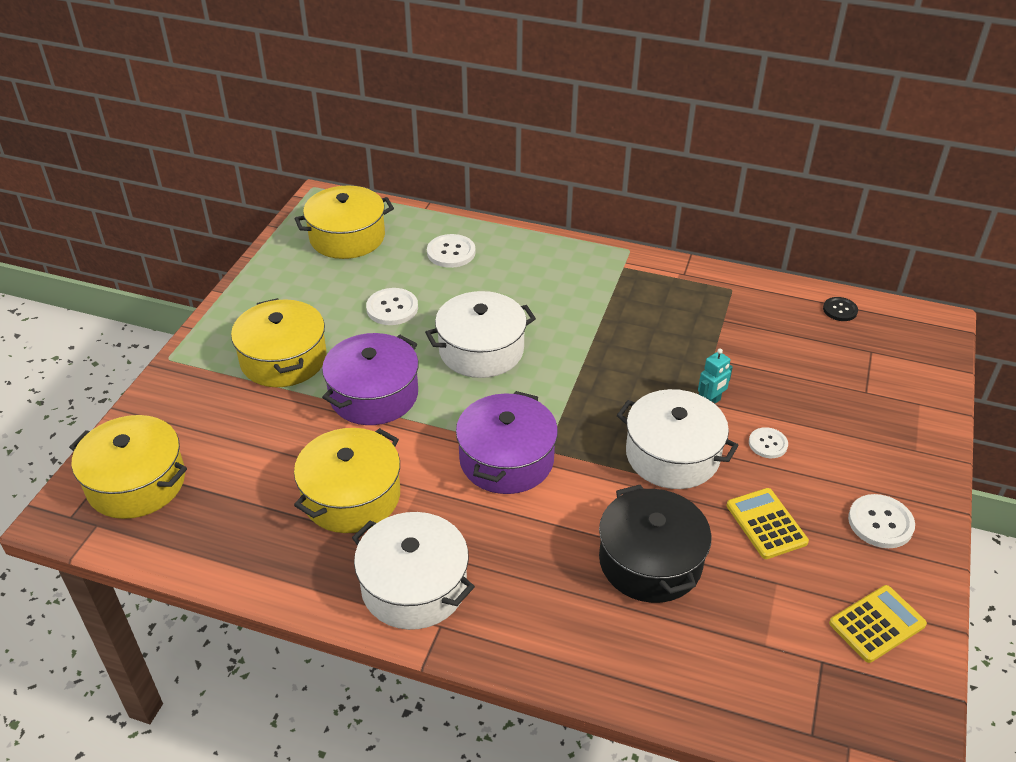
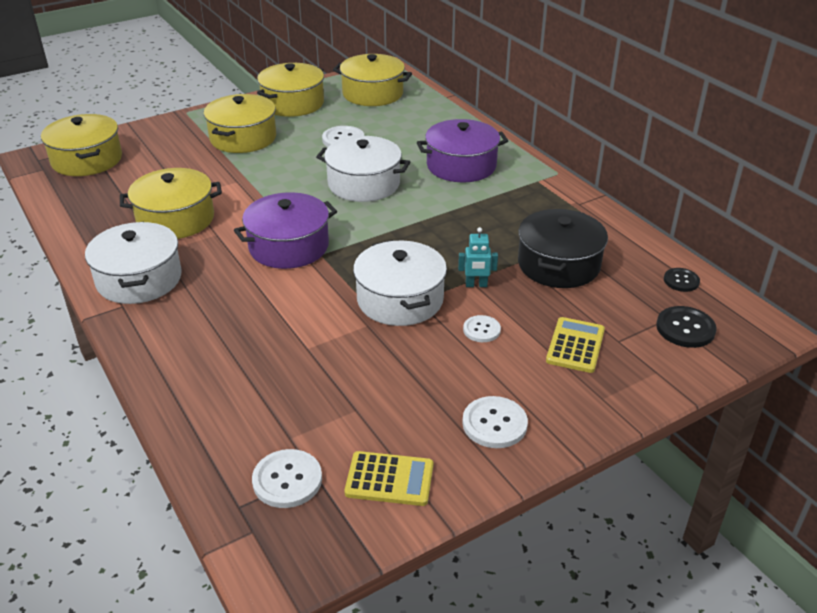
camera: 40 degrees right, 5 degrees down
(278, 289) = (293, 103): none -> yellow pot
(373, 395) = (264, 177): purple pot -> purple pot (461, 165)
(451, 252) = (426, 126): white button -> white button (287, 480)
(650, 561) = (290, 347): black pot -> black pot (558, 264)
(766, 524) = (403, 373): yellow calculator -> yellow calculator (575, 345)
(892, 353) = (685, 328): none -> black button

